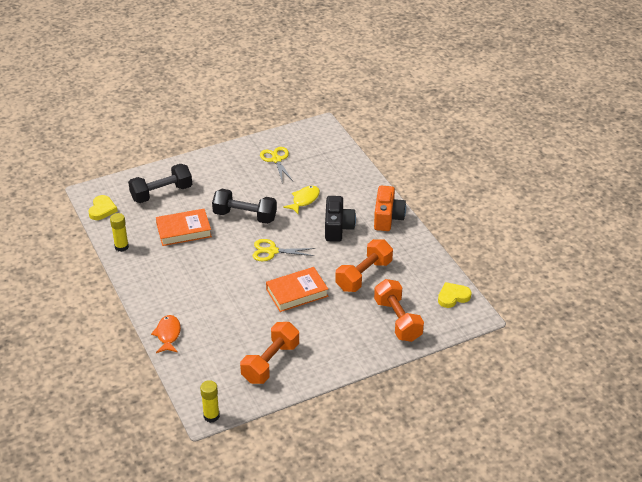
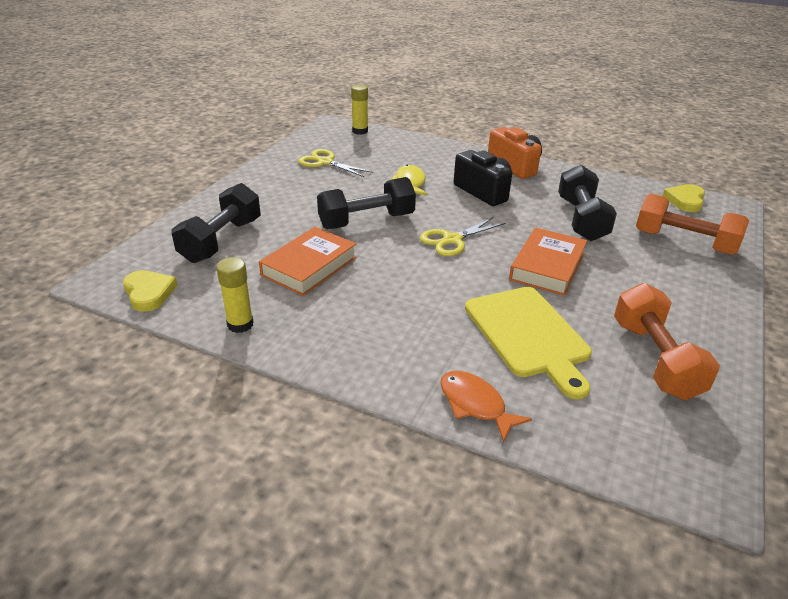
camera: 40 degrees left, 5 degrees down
(211, 416) = (719, 487): yellow glue stick -> yellow glue stick (360, 131)
(233, 320) = (529, 335): none -> yellow cutting board
(364, 275) = (581, 219): orange dumbbell -> black dumbbell

